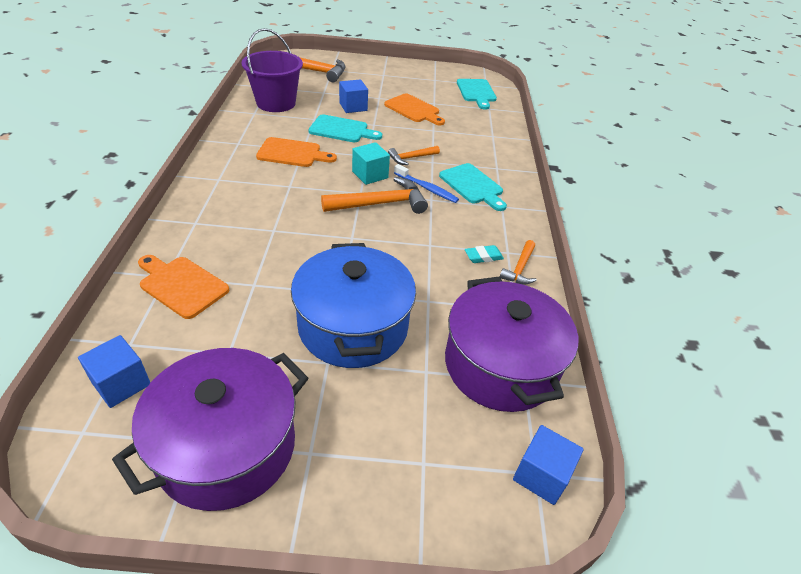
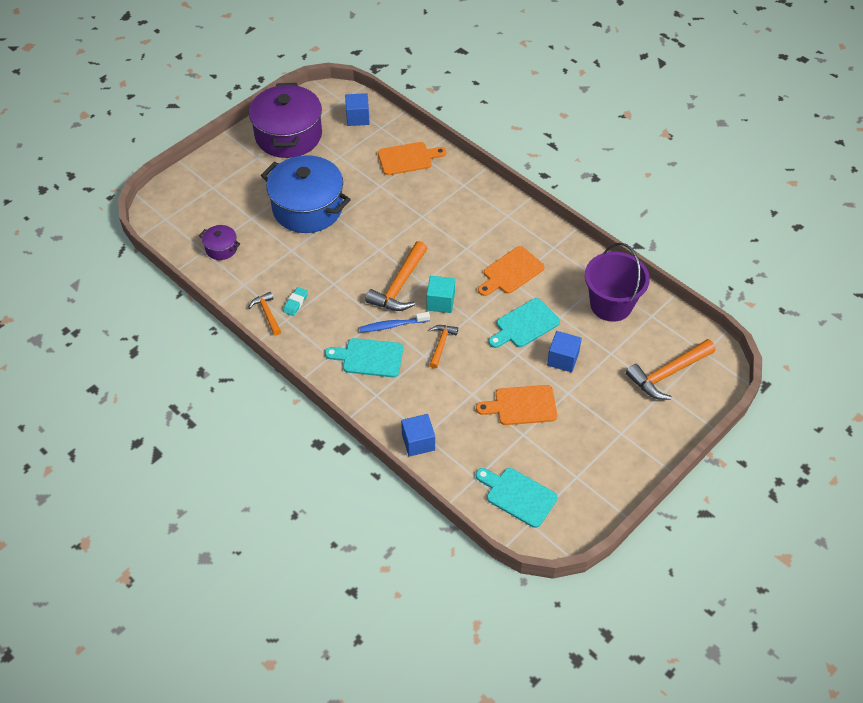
camera: 135 degrees right, 10 degrees up
(500, 365) = (221, 248): purple pot -> purple pot, size x0.44
(541, 475) = (163, 220): blue cube -> blue cube (418, 442)

